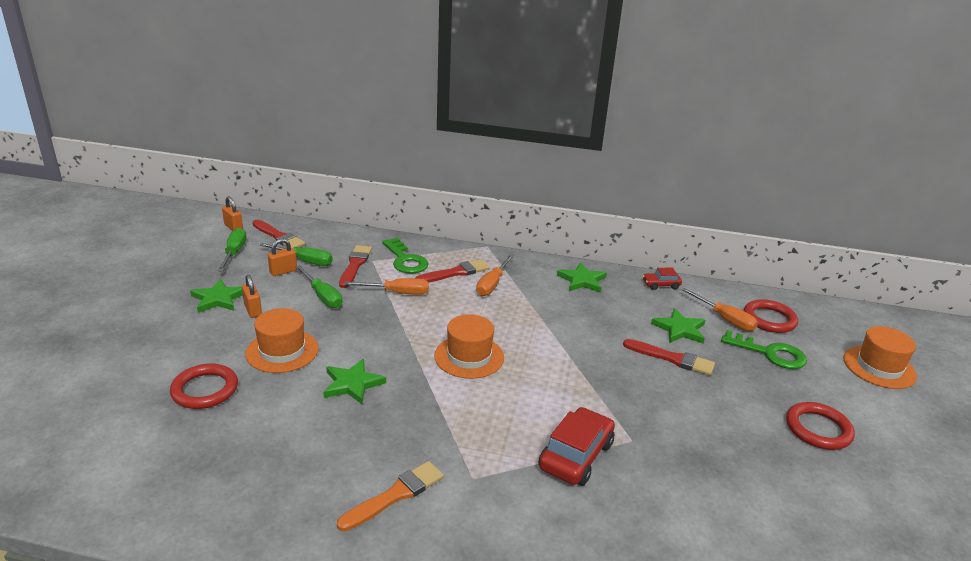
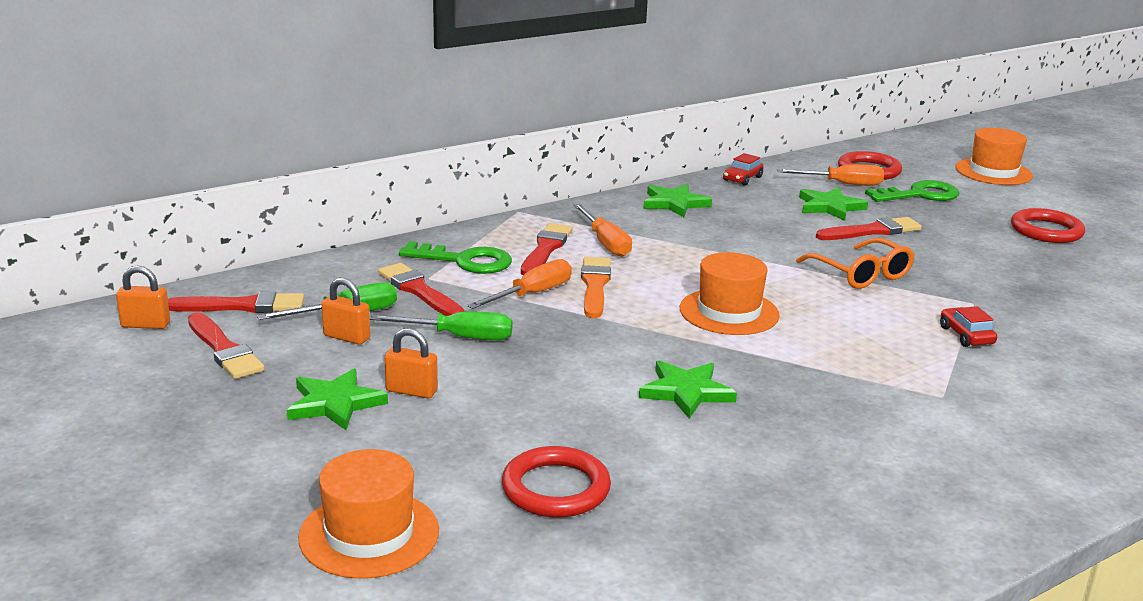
camera: 45 degrees left, 5 degrees down
(234, 253) = (224, 350): green screwdriver -> red brush
(282, 351) = (546, 407): orange hat -> orange hat (369, 534)
(283, 271) = (347, 337): orange padlock -> orange padlock turned 75 degrees counterclockwise
(395, 495) = (924, 446): orange brush -> orange brush (595, 285)
(576, 456) = (966, 335): red car -> red car, size x0.54
(598, 380) = (861, 274): none -> orange glasses

